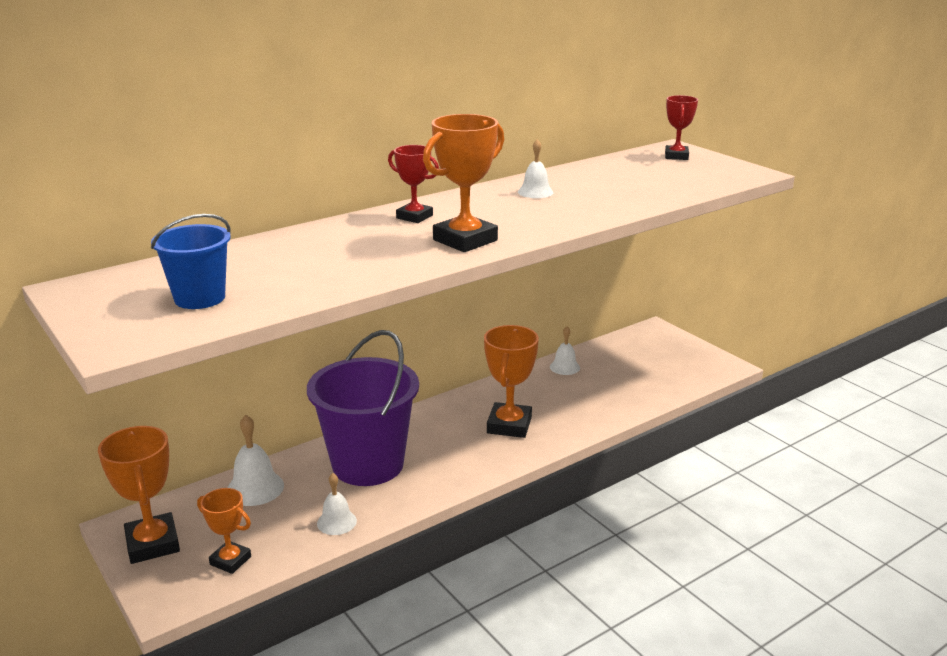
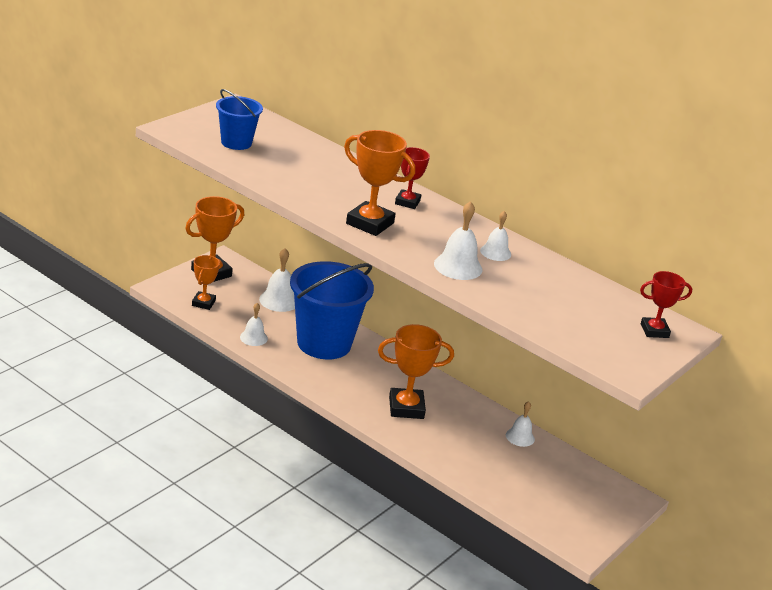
camera: 70 degrees right, 5 degrees up
(368, 464) = (324, 343): purple bucket -> blue bucket
(567, 210) = (458, 266): none -> white bell

